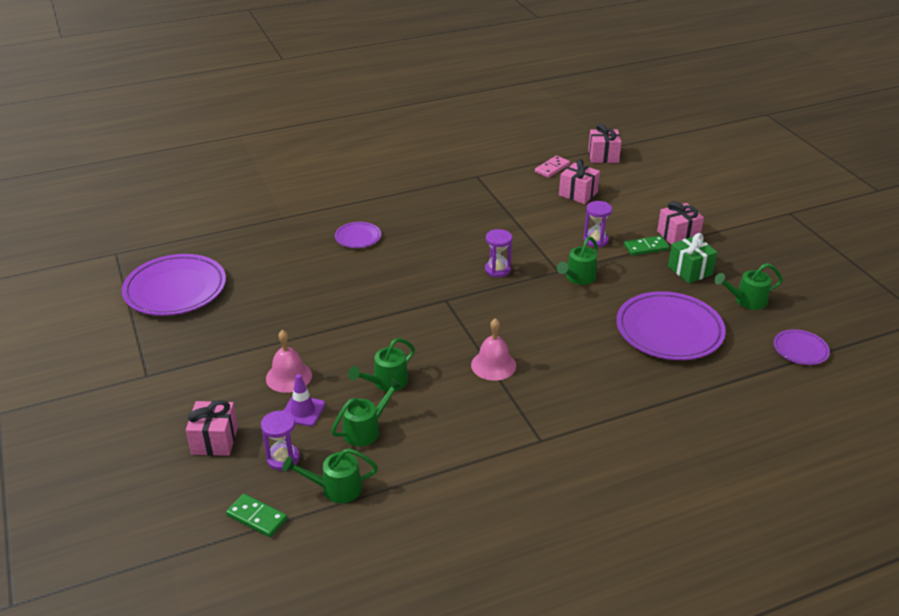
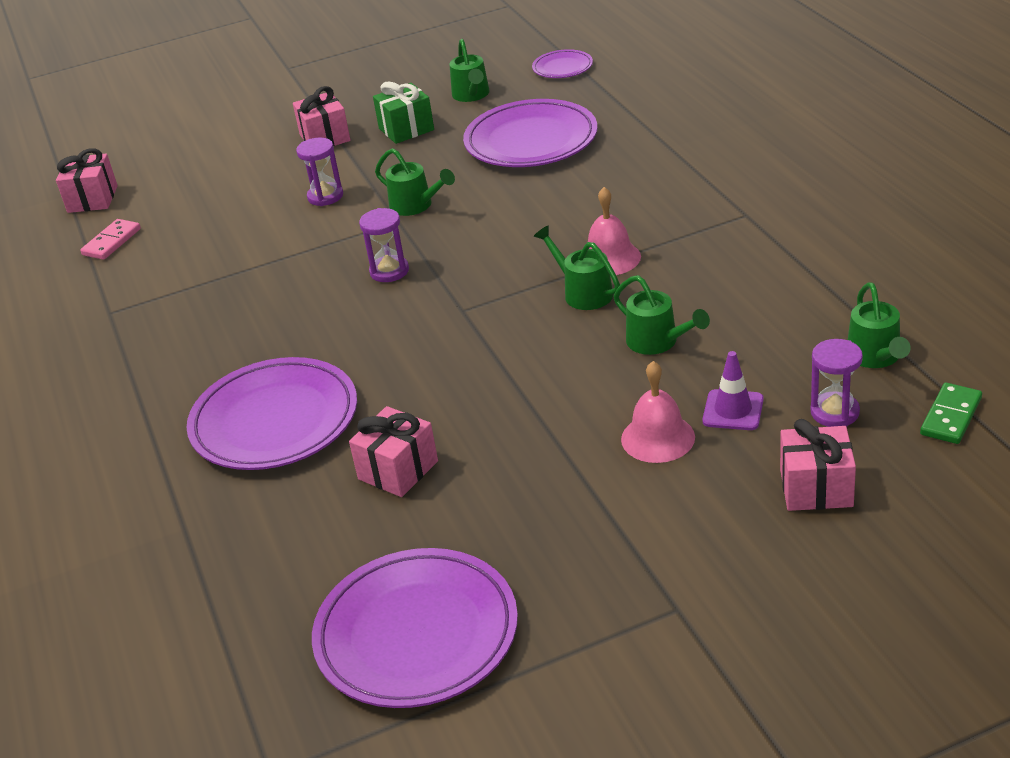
camera: 85 degrees left, 0 degrees up
(358, 237) = (274, 421): purple plate -> purple plate, size x2.03
(366, 429) = (758, 347): green watering can -> green watering can (582, 292)
(552, 168) = (111, 242): pink domino -> pink domino turned 75 degrees clockwise
(578, 194) = (196, 215): pink gift -> pink gift (398, 470)
(646, 247) = (349, 159): green domino -> none

